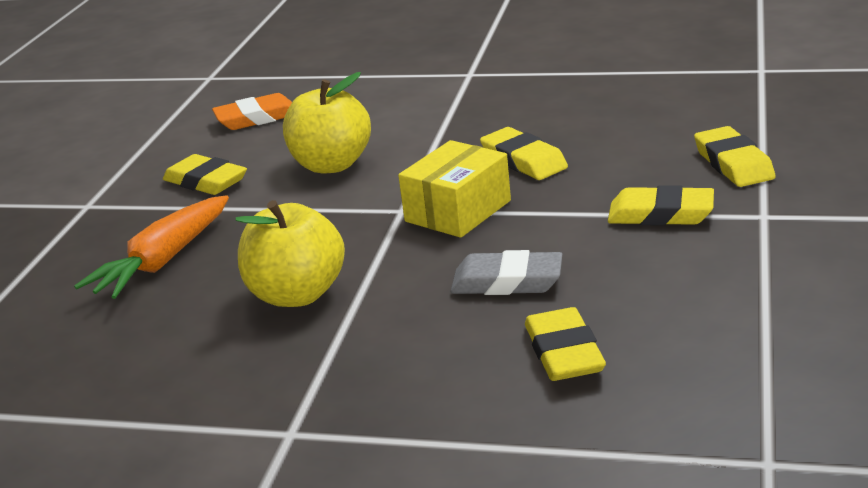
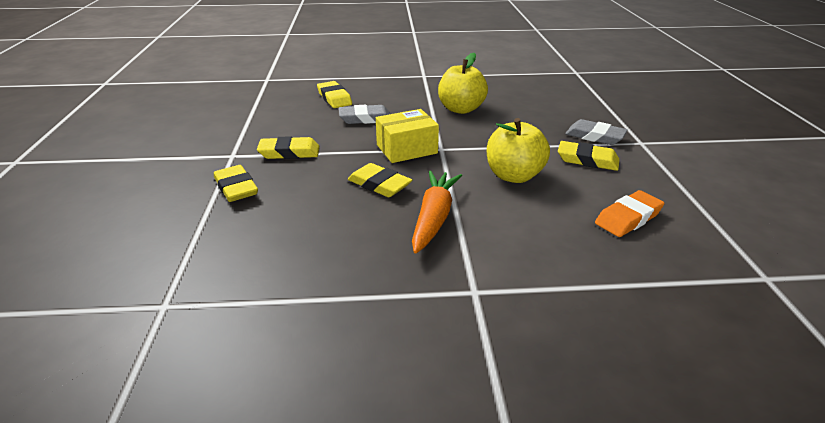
camera: 160 degrees right, 5 degrees up
(138, 218) = (595, 136): none -> grey eraser
(162, 262) = (545, 117): orange carrot -> orange carrot (434, 217)
(458, 211) = (406, 149): yellow box -> yellow box turned 45 degrees clockwise

